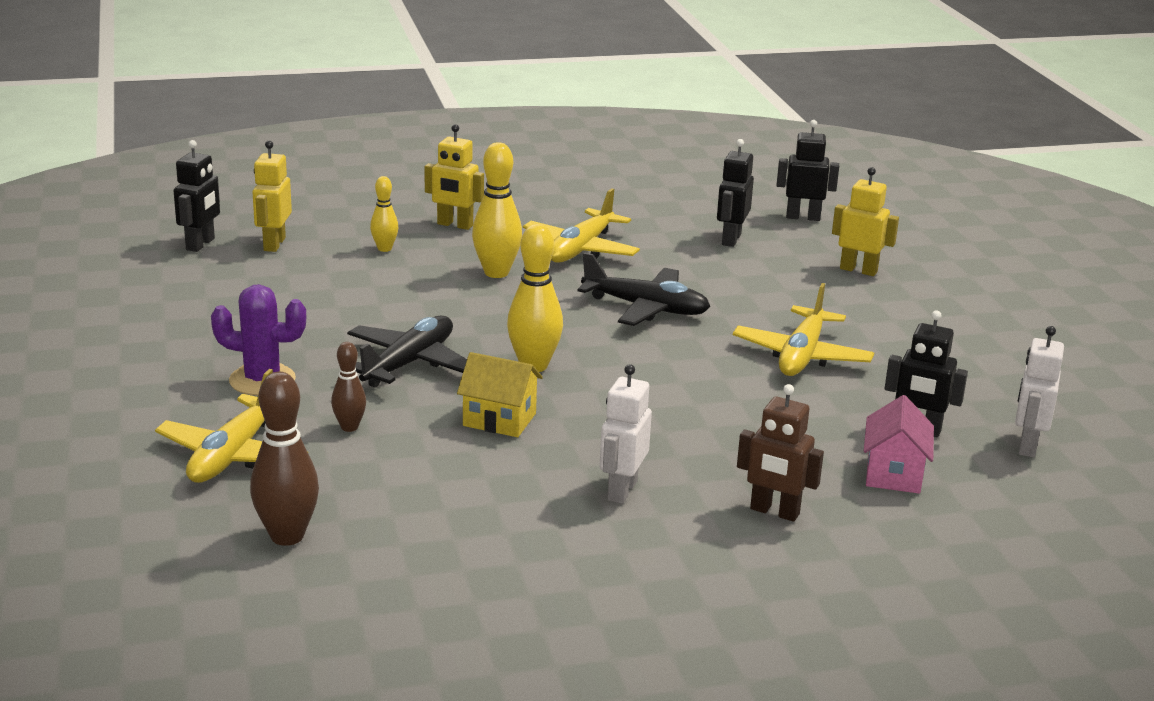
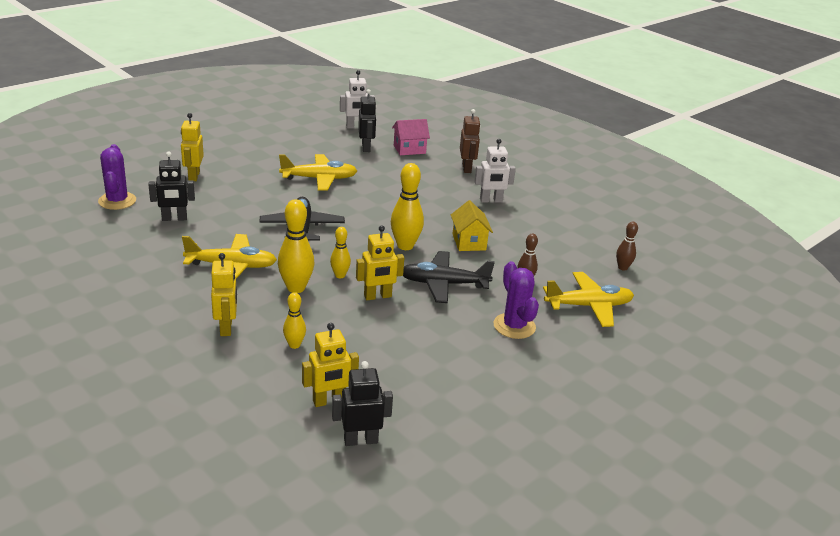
camera: 120 degrees left, 5 degrees up
(287, 536) = (622, 268): brown bowling pin -> brown bowling pin, size x0.58
(427, 313) = (377, 296): none -> yellow robot
(499, 303) = (340, 275): none -> yellow bowling pin
(803, 217) = (117, 201): black robot -> purple cactus

